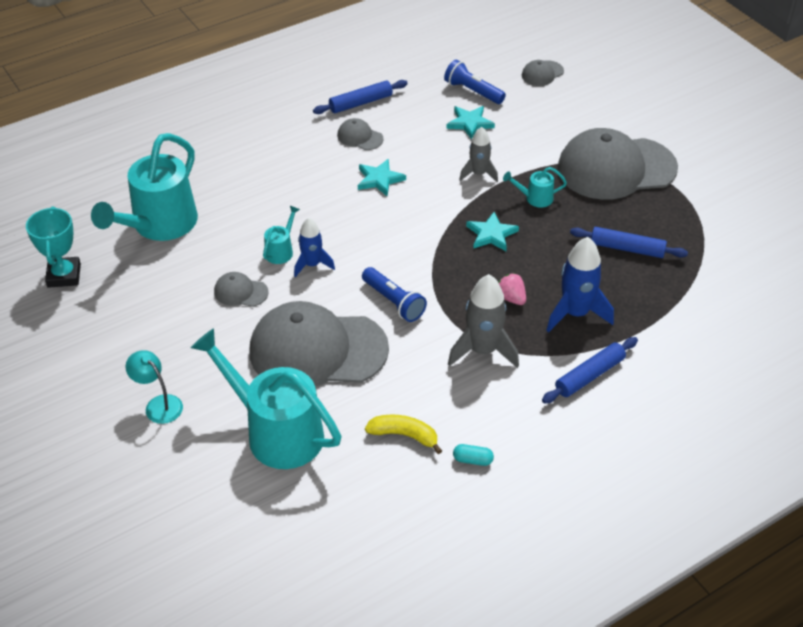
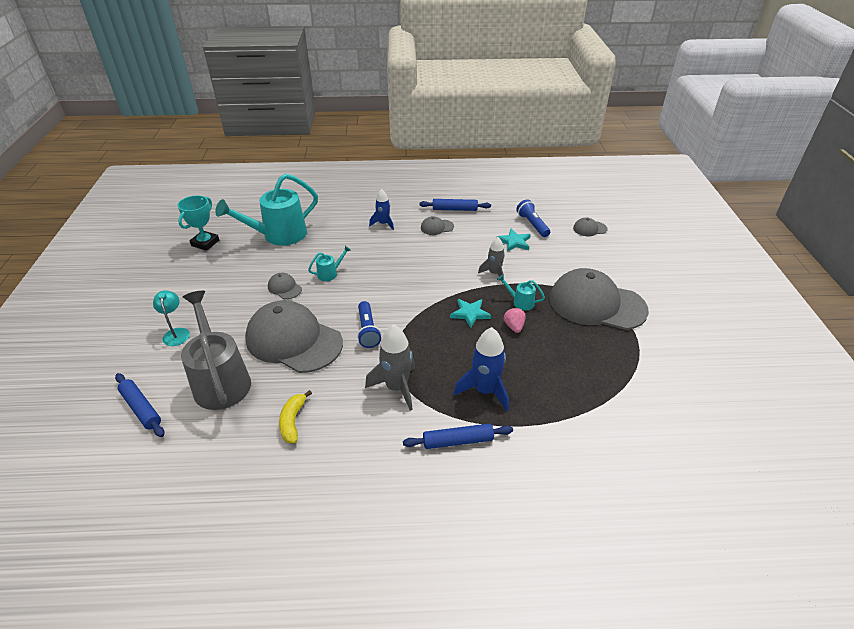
camera: 30 degrees right, 5 degrees down
(275, 431) = (220, 380): turquoise watering can -> grey watering can
(312, 265) = (340, 288): blue rocket -> blue rocket (383, 224)
(360, 137) = (437, 227): grey cap -> grey cap turned 75 degrees counterclockwise
(379, 179) = (427, 255): turquoise star -> none
(404, 435) = (293, 421): yellow banana -> yellow banana turned 135 degrees counterclockwise
(472, 460) = (320, 462): turquoise capsule -> none
(511, 298) = (447, 360): pink strawberry -> pink strawberry (514, 327)
(627, 248) = (562, 361): blue rolling pin -> blue rolling pin (141, 408)

